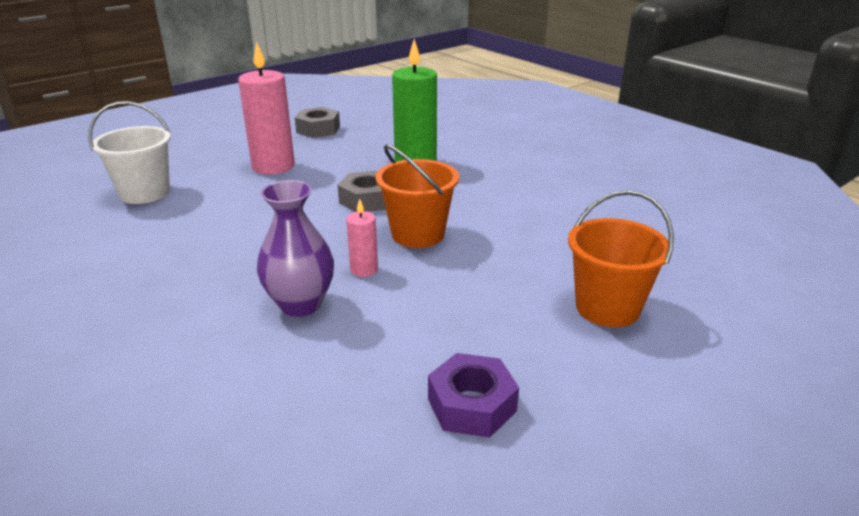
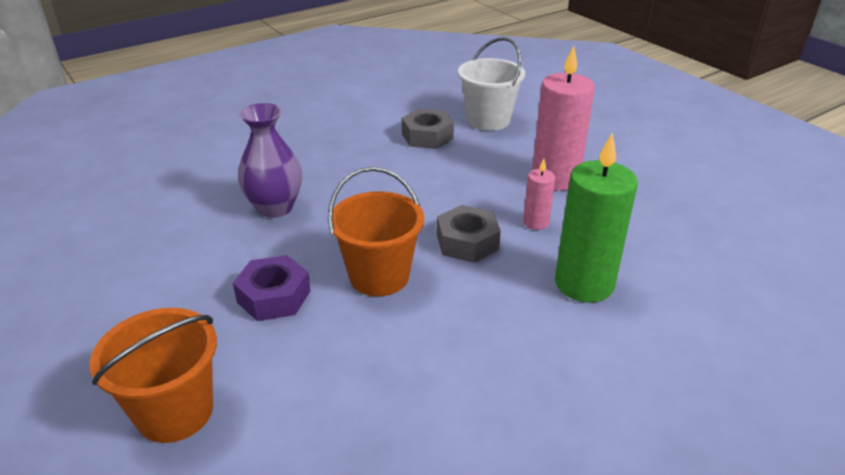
camera: 95 degrees right, 5 degrees up
(318, 129) = (680, 203): grey nut -> grey nut (427, 136)
(364, 270) = (317, 240): pink candle -> pink candle (536, 223)
(471, 405) = (99, 291): purple nut -> purple nut (274, 296)

